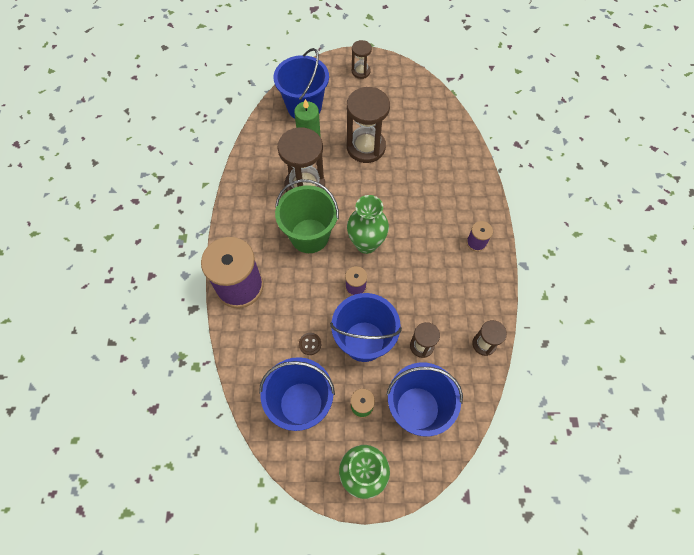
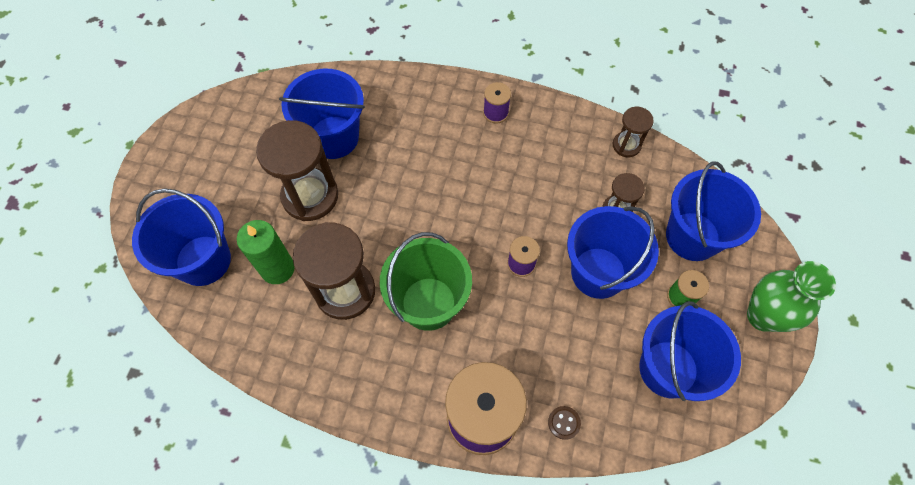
camera: 75 degrees left, 0 degrees up
(310, 344) = (589, 339): brown button -> brown button (564, 423)
(361, 71) = (174, 168): brown hourglass -> none
(366, 243) = (462, 234): green vase -> none
(415, 147) = (334, 137): none -> blue bucket

